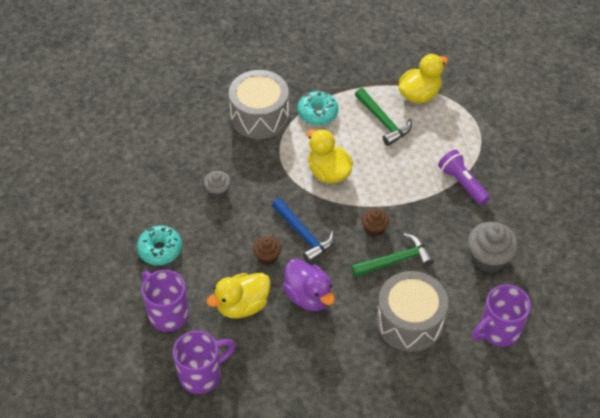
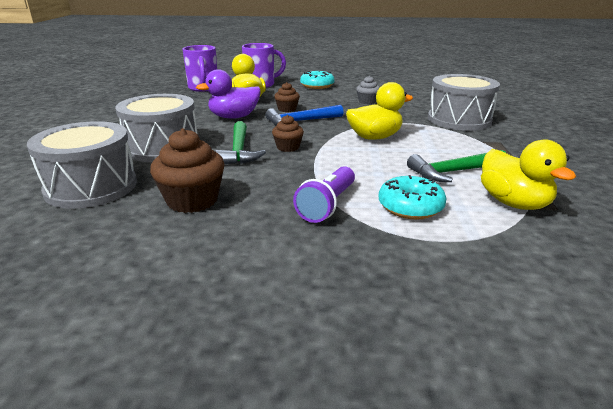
camera: 105 degrees right, 25 degrees down
(317, 113) = (466, 142): turquoise donut -> turquoise donut (410, 207)
(462, 183) = (327, 205): purple flashlight -> purple flashlight turned 135 degrees clockwise
(489, 258) = (192, 200): grey cupcake -> brown cupcake
(498, 330) = (91, 187): purple mug -> grey drum

